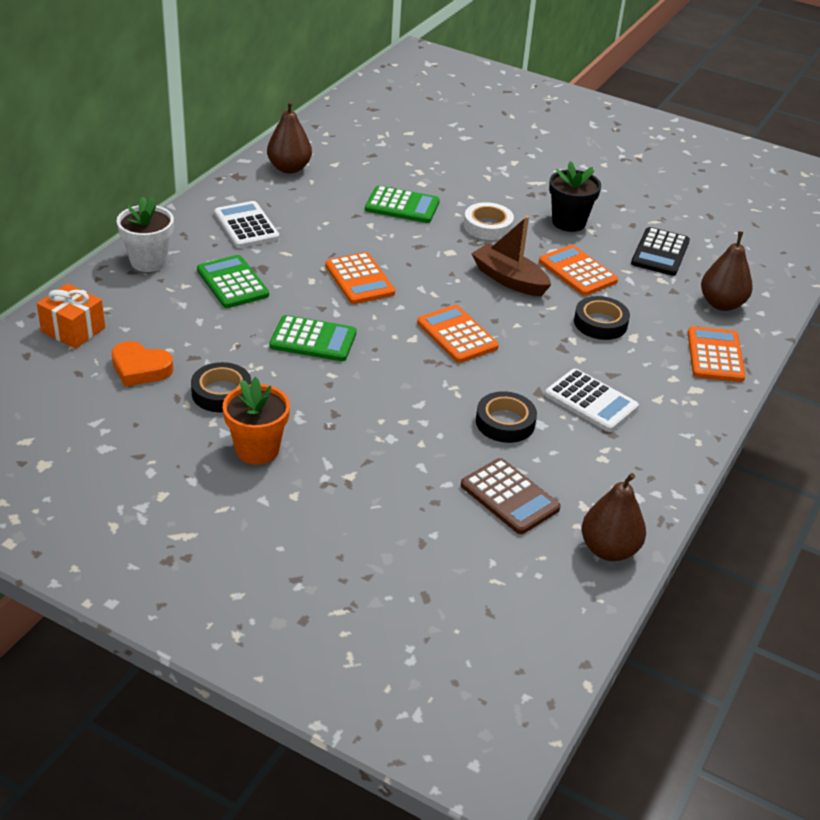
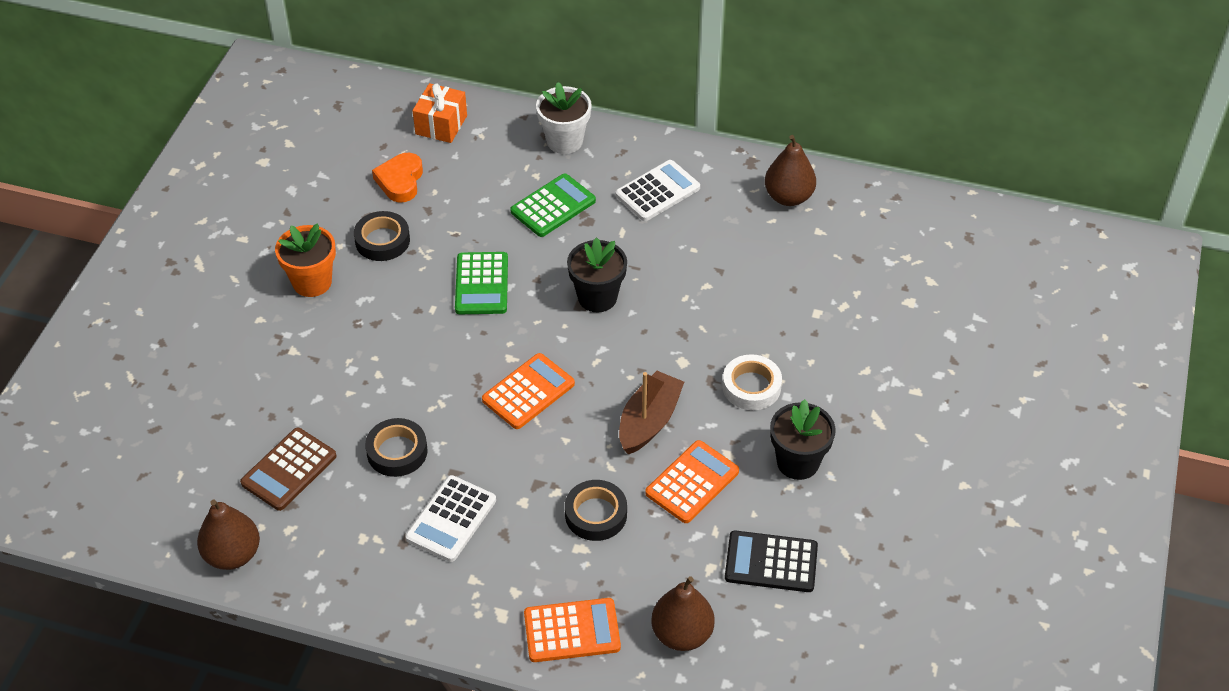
camera: 80 degrees right, 10 degrees up
(359, 279) = (597, 297): orange calculator -> black flower pot
(402, 206) = (758, 304): green calculator -> none

